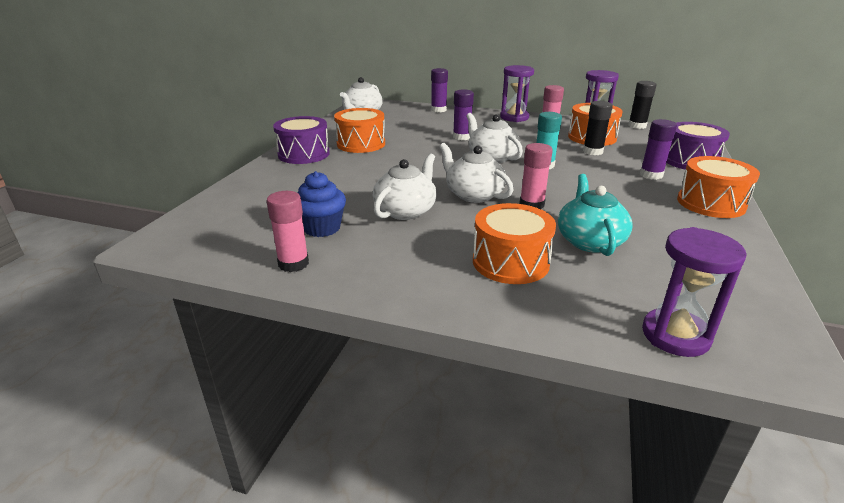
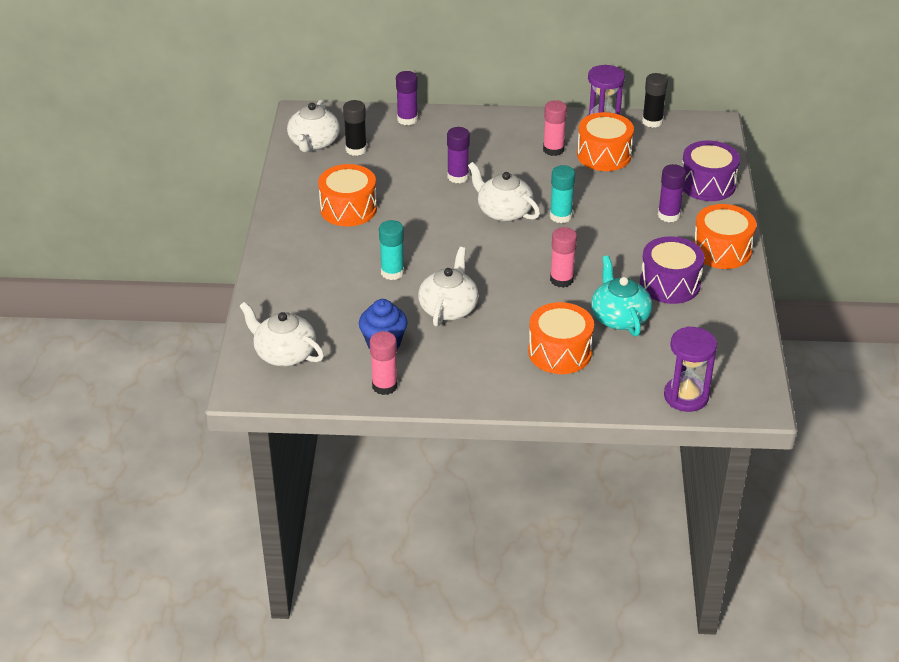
camera: 15 degrees left, 10 degrees up
(304, 154) = (295, 238): purple drum -> purple drum (670, 284)
(369, 181) = (392, 272): none -> turquoise glue stick
(473, 195) = (503, 275): white teapot -> white teapot (284, 353)
(514, 117) = (506, 124): purple hourglass -> none
(592, 151) = (607, 183): black glue stick -> black glue stick (356, 149)

